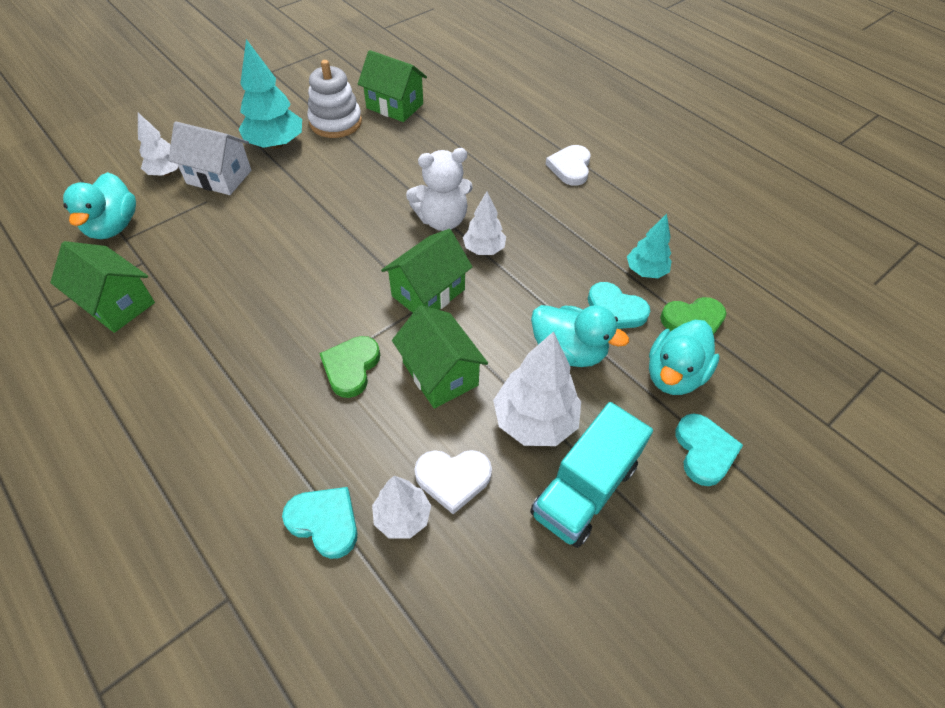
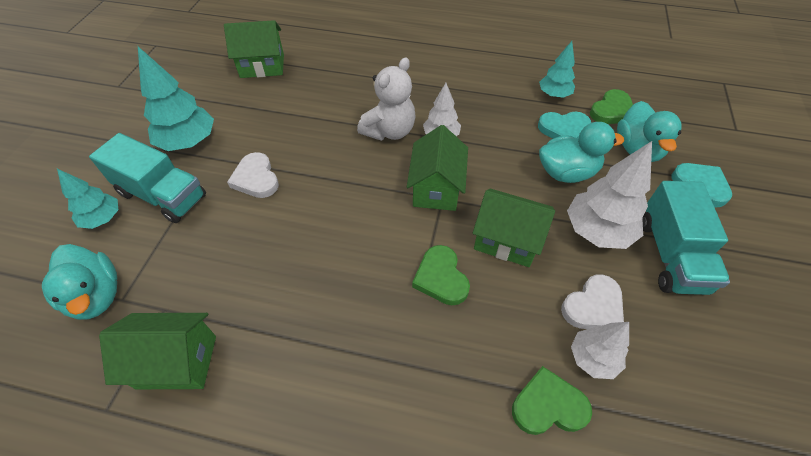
camera: 35 degrees left, 0 degrees up
(166, 173) = (103, 219): white tree -> turquoise tree
(219, 177) = (162, 195): white house -> turquoise truck
(325, 522) = (548, 405): turquoise heart -> green heart
(335, 122) = (225, 100): white stacking toy -> none
(570, 167) = (437, 51): white heart -> white heart (256, 178)

